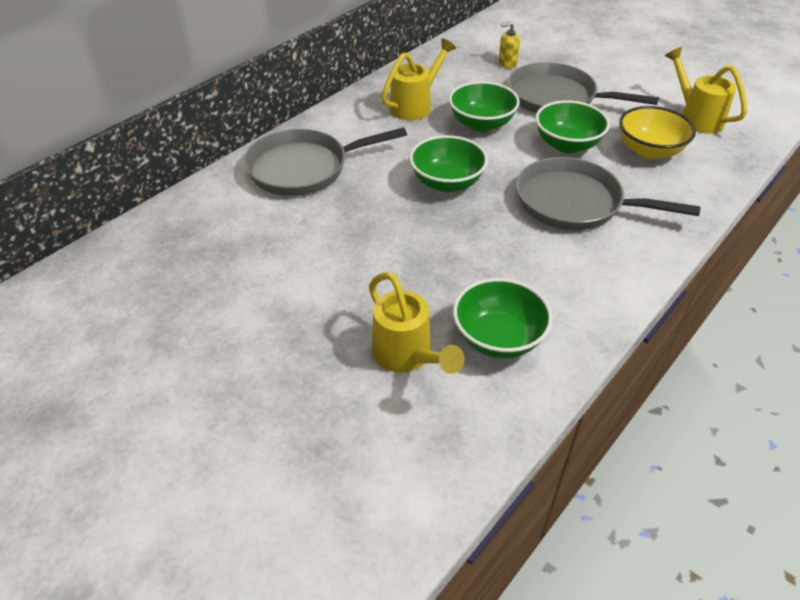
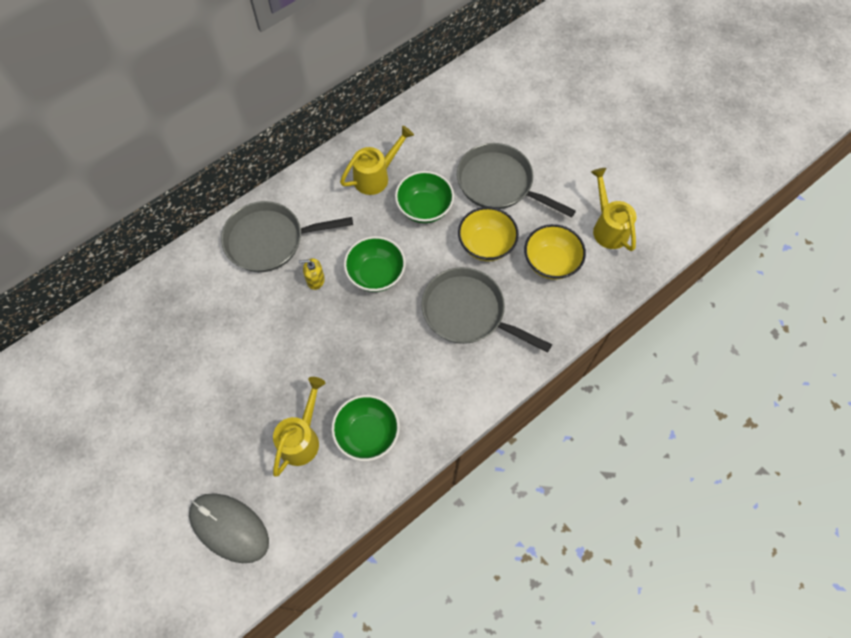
camera: 10 degrees right, 20 degrees up
(327, 485) = (229, 528): none -> grey mouse
(407, 356) = (302, 438): yellow watering can -> yellow watering can turned 135 degrees counterclockwise
(507, 63) = (472, 130): yellow soap dispenser -> yellow soap dispenser (315, 280)
(567, 145) = (486, 244): green bowl -> yellow bowl

